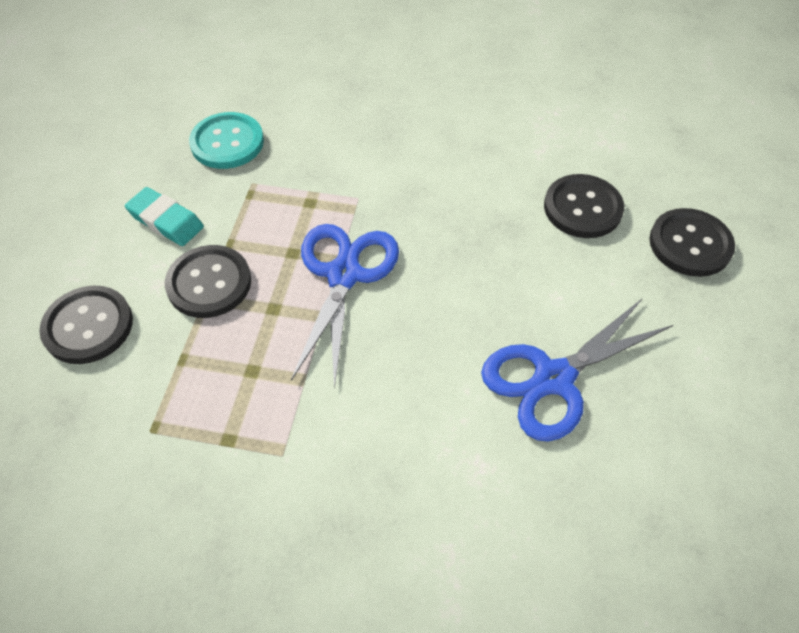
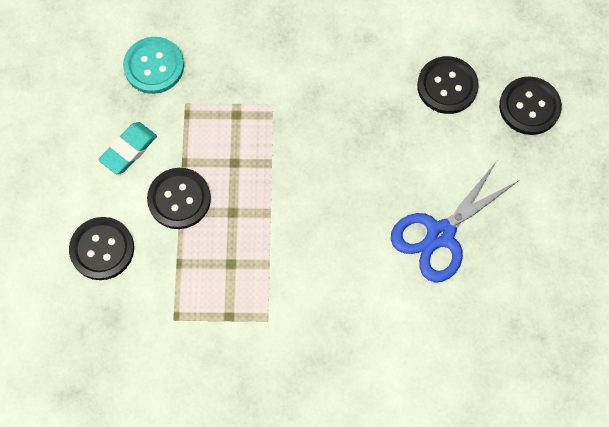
camera: 10 degrees left, 15 degrees up
(166, 221) = (129, 150): turquoise eraser -> turquoise eraser turned 75 degrees counterclockwise
(344, 275) = (277, 175): blue scissors -> none

